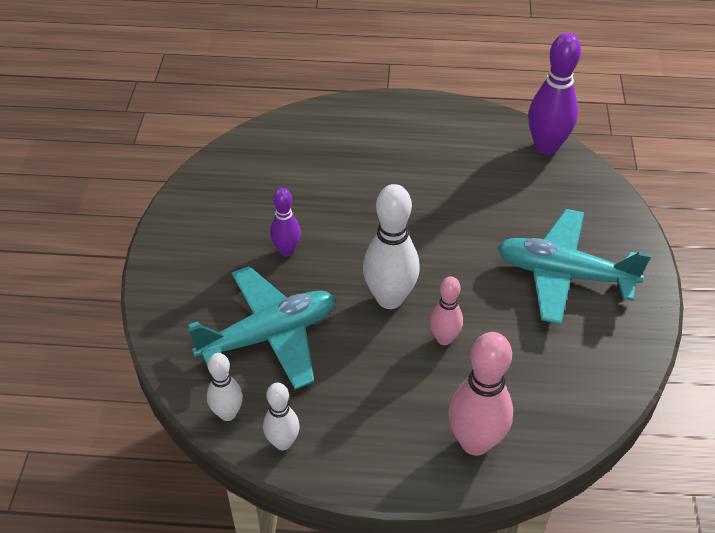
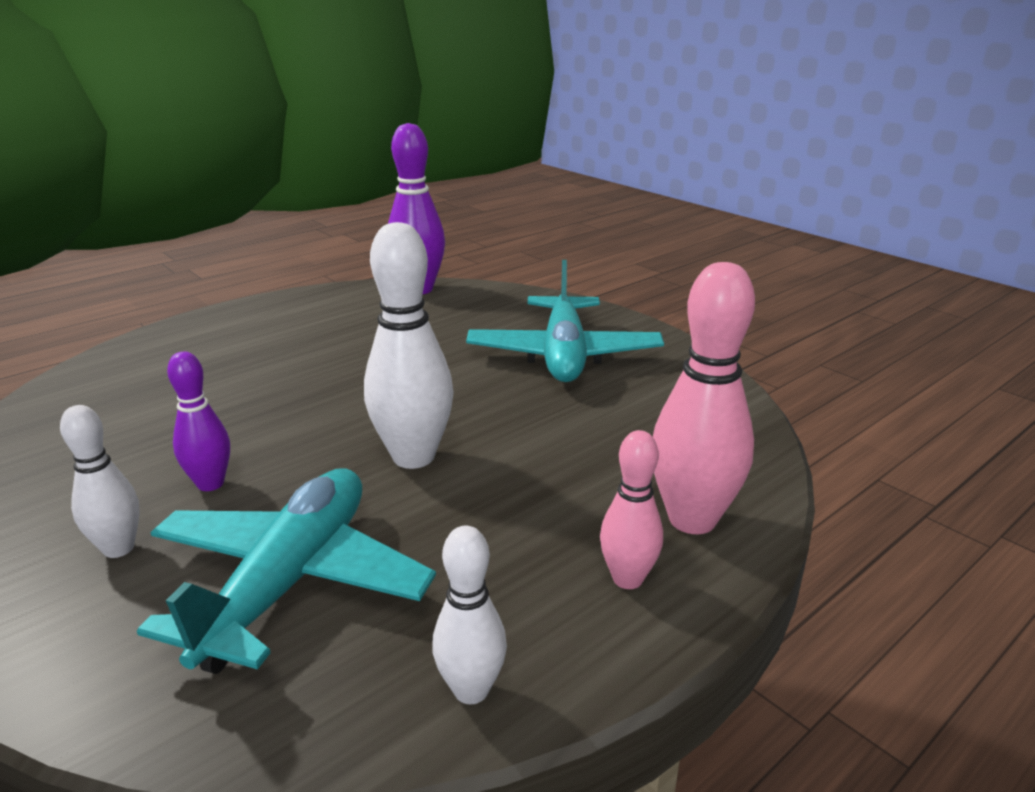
camera: 45 degrees left, 20 degrees down
(228, 413) = (333, 719): white bowling pin -> white bowling pin (118, 548)
(444, 338) = (524, 456): pink bowling pin -> pink bowling pin (627, 579)
(564, 275) = (563, 355): turquoise plane -> turquoise plane turned 60 degrees counterclockwise

